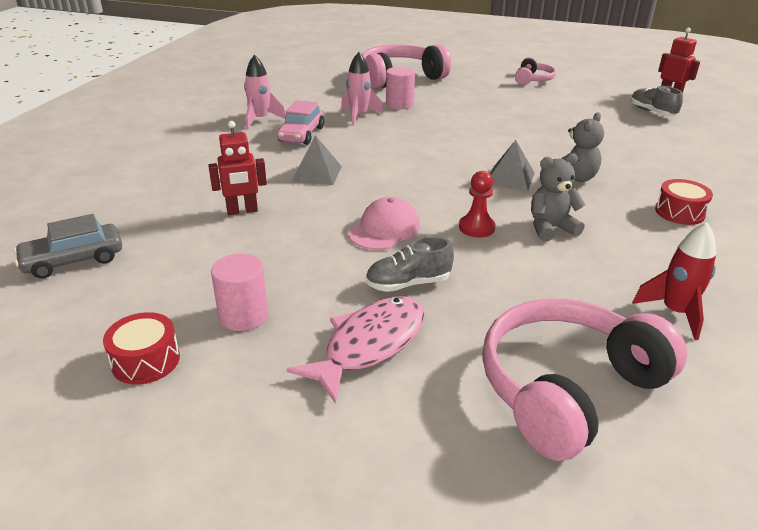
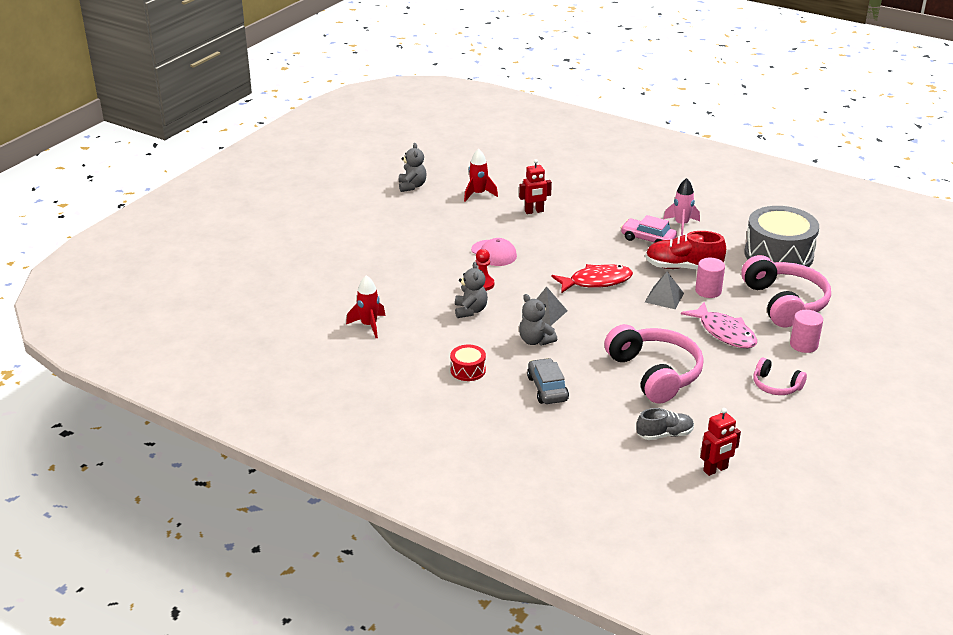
camera: 105 degrees right, 0 degrees up
(73, 260) = (500, 167): grey car -> grey car (547, 388)
(146, 360) = (412, 186): red drum -> grey teddy bear
(183, 269) = (478, 194): none -> red rocket
(242, 211) = (534, 211): red robot -> red robot turned 105 degrees counterclockwise
(243, 315) = (431, 207): pink cylinder -> pink cylinder (803, 345)
(312, 81) = (778, 254): none -> grey drum
(317, 173) = (577, 239): grey pyramid -> grey pyramid (664, 297)
(359, 116) = (683, 267): pink rocket -> red shoe
(369, 345) = (393, 235): pink fish -> pink fish (724, 332)
(408, 284) = (435, 252): grey shoe -> none
(417, 155) = (596, 281): none -> red fish
(568, 389) = (337, 277): pink headphones -> pink headphones (654, 373)

